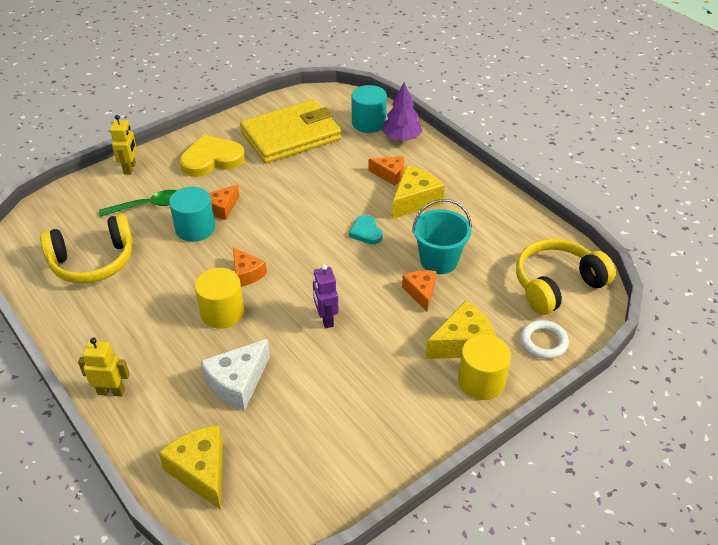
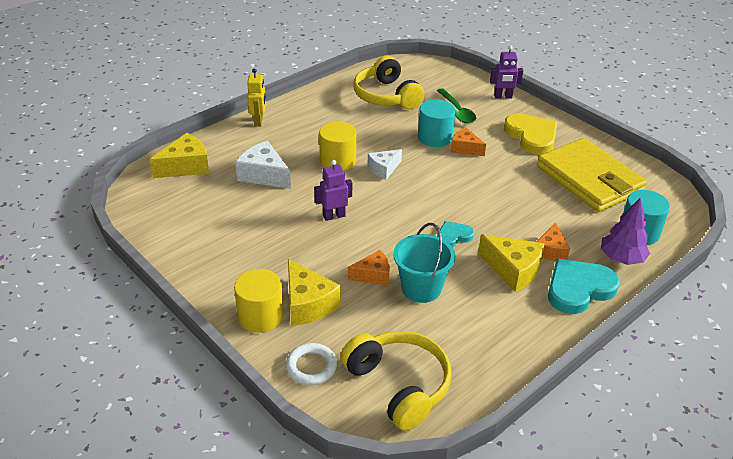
camera: 85 degrees right, 5 degrees down
(130, 168) = (503, 97): yellow robot -> purple robot
(246, 274) = (384, 169): orange cheese -> white cheese
(438, 167) = (578, 289): none -> turquoise heart

